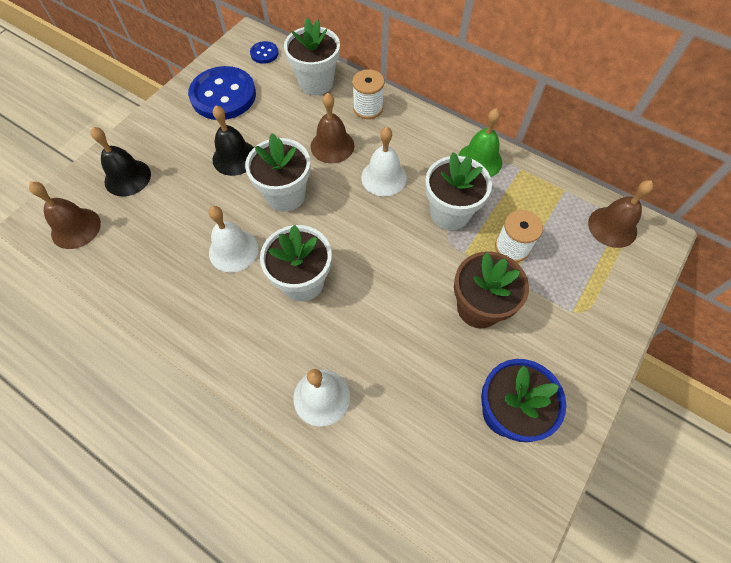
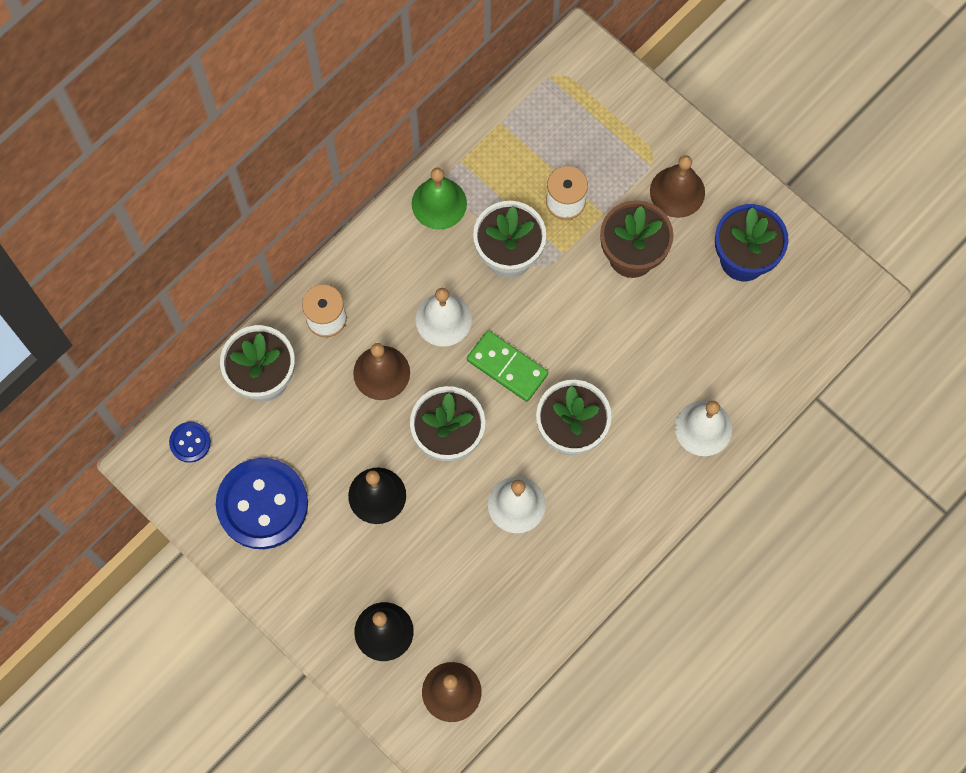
camera: 80 degrees left, 10 degrees up
(352, 226) = (507, 367): none -> green domino
(612, 227) = (558, 90): brown bell -> brown bell (677, 191)

